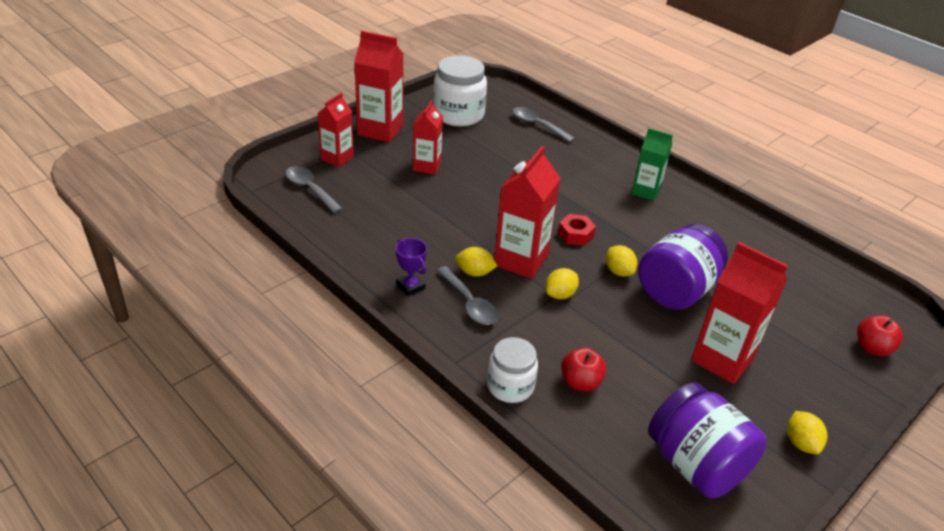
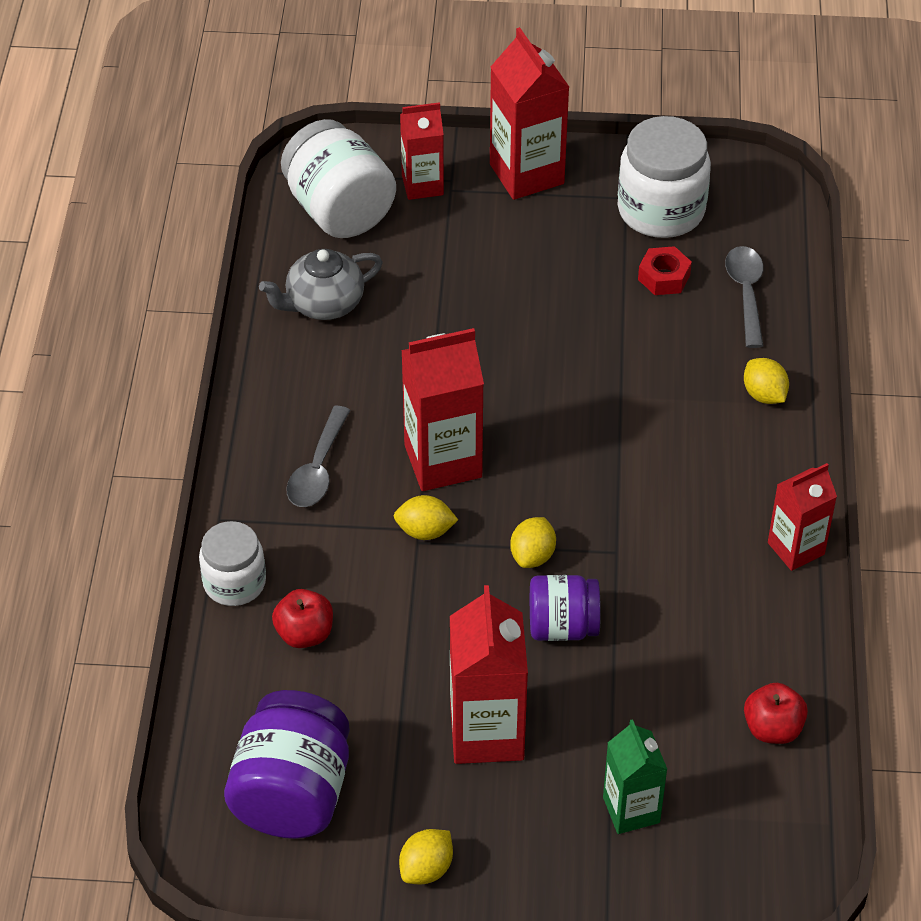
camera: 50 degrees right, 10 degrees up
(310, 189) = (339, 210): grey spoon -> white jar
(362, 231) = (323, 304): none -> grey teapot
(410, 286) = (286, 406): purple trophy -> none
(427, 166) = (511, 264): red carton -> red carton (796, 548)
(475, 273) = (372, 439): yellow lemon -> yellow lemon (764, 395)
(576, 234) = (554, 476): red nut -> red nut (664, 277)
(645, 191) = (738, 485): green carton -> green carton (631, 810)
(676, 290) = (562, 626): purple jar -> purple jar, size x0.63
(872, 348) = (684, 866): red apple -> red apple (772, 728)

